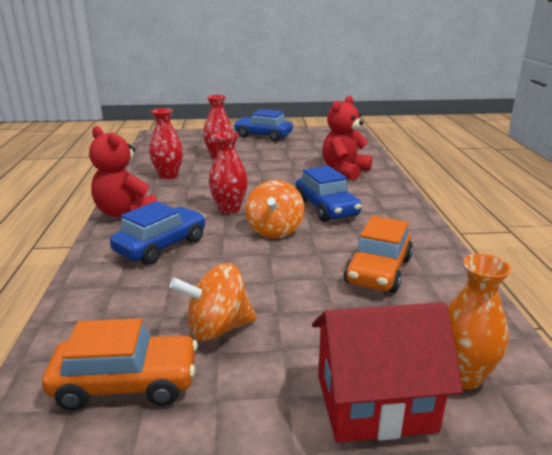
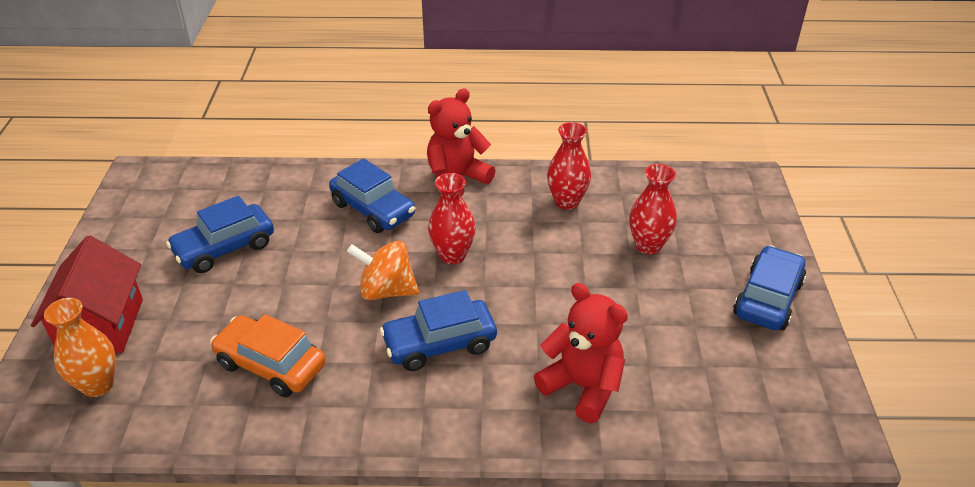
camera: 95 degrees right, 15 degrees up
(126, 383) = (185, 208): orange car -> none
(217, 328) = (224, 248): orange spinning top -> blue car

